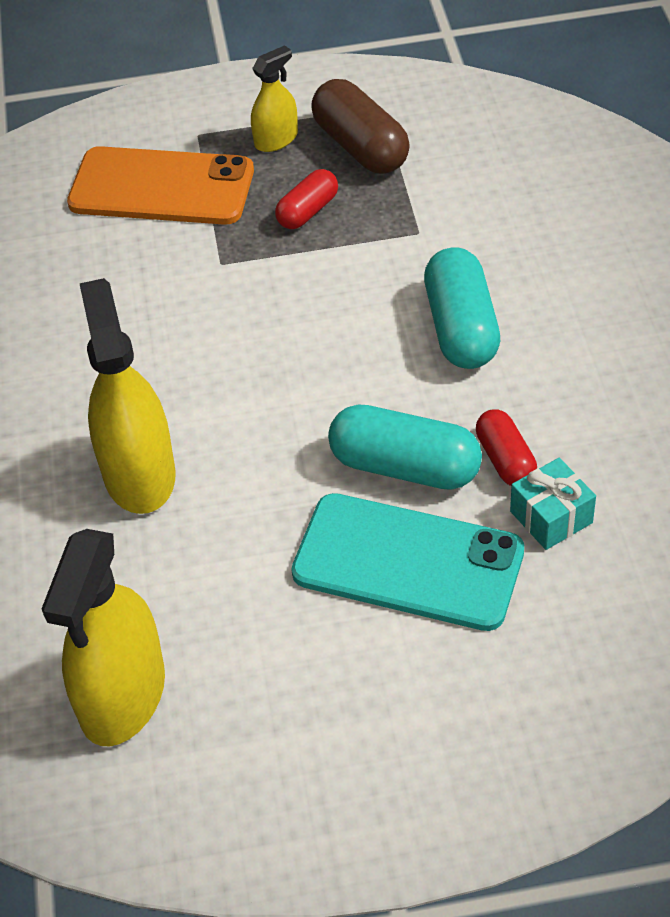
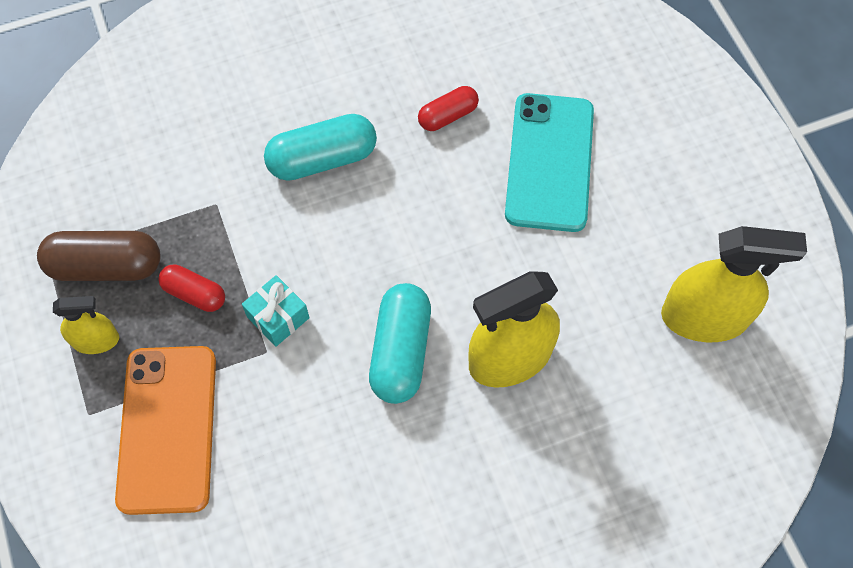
camera: 105 degrees left, 15 degrees up
(276, 139) = (96, 340): yellow spray bottle -> yellow spray bottle turned 135 degrees clockwise
(360, 147) = (106, 266): brown capsule -> brown capsule turned 45 degrees clockwise
(404, 467) = (466, 176): turquoise capsule -> turquoise capsule (401, 351)
(551, 517) = (492, 84): turquoise gift -> turquoise gift (278, 317)

